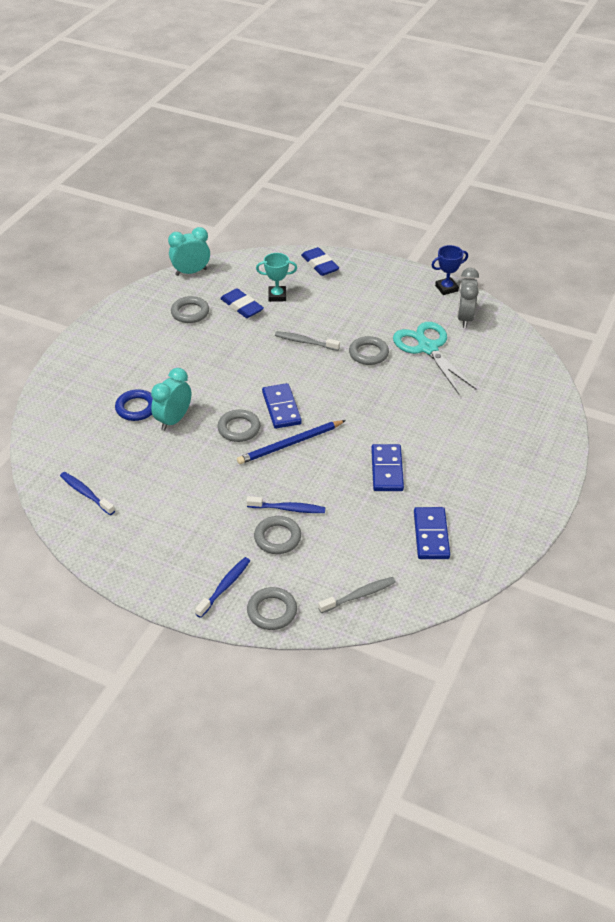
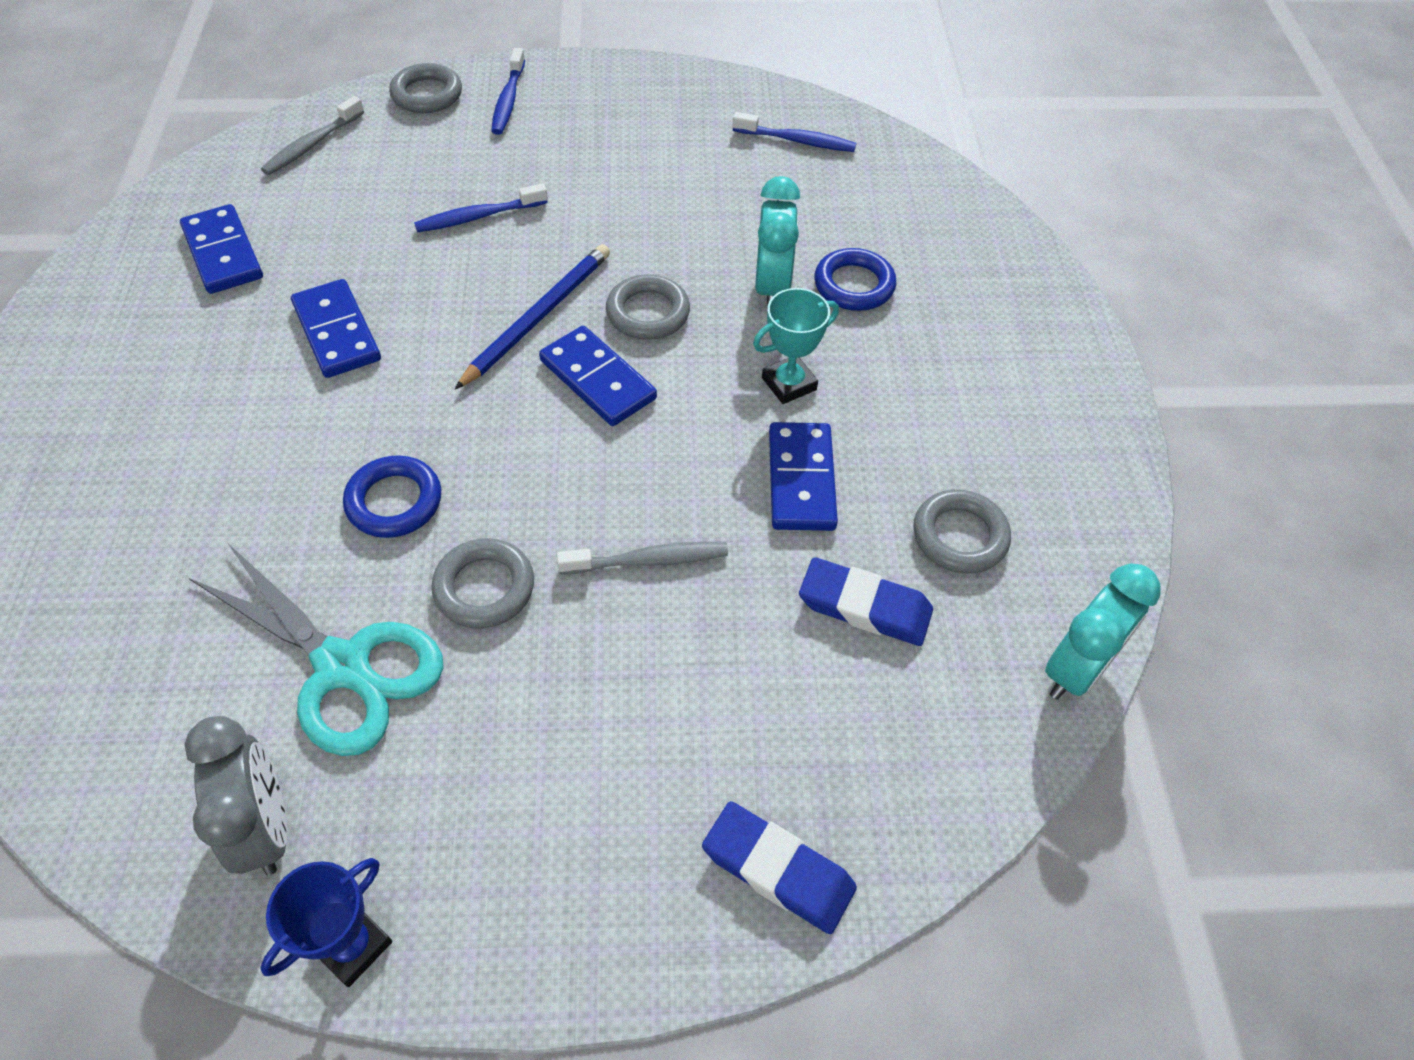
camera: 150 degrees right, 10 degrees up
(229, 346) = (801, 480): none -> blue domino
(277, 296) = (808, 681): turquoise trophy -> turquoise trophy (789, 384)
(277, 538) = (471, 175): grey ring -> none
(389, 391) = (394, 501): none -> blue ring

